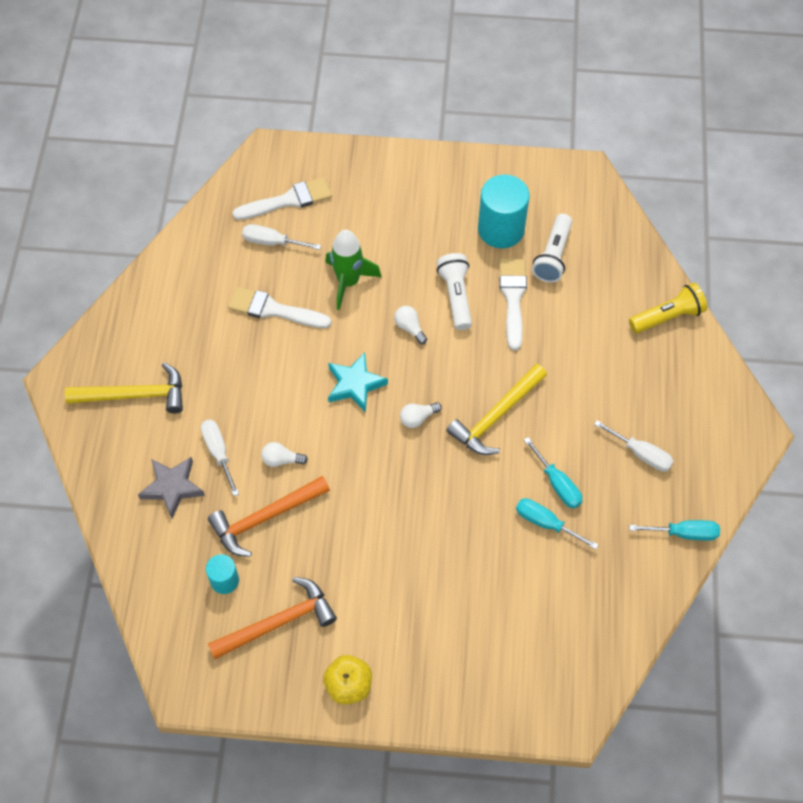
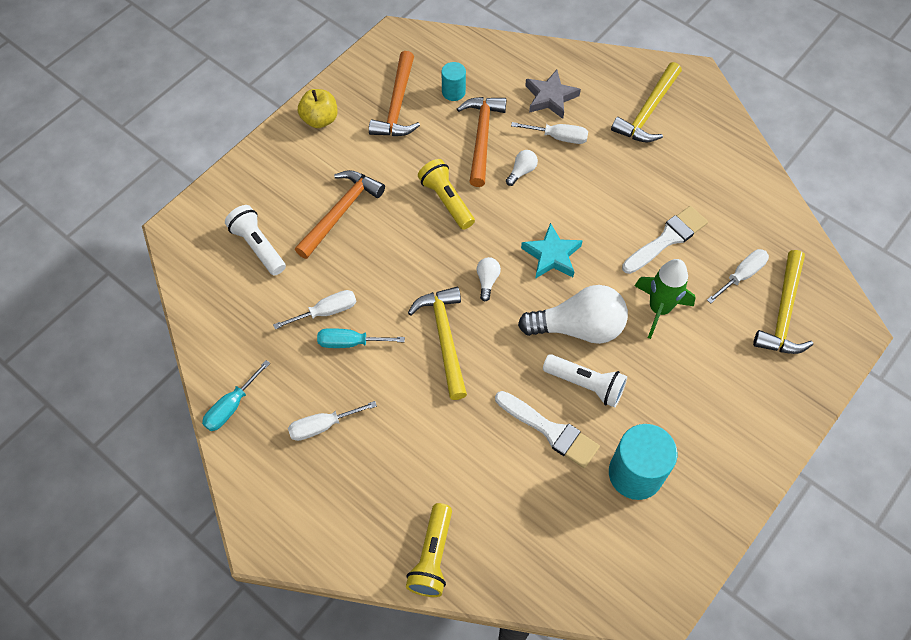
camera: 125 degrees right, 0 degrees up
(288, 200) = (783, 313): white brush -> yellow hammer
(360, 502) = (446, 200): none -> yellow flashlight
(409, 328) = (578, 327): white light bulb -> white light bulb, size x2.33
(440, 584) = (341, 212): none -> orange hammer
(546, 523) = (326, 312): turquoise screwdriver -> white screwdriver
(553, 256) = (573, 500): white flashlight -> white flashlight (258, 246)

